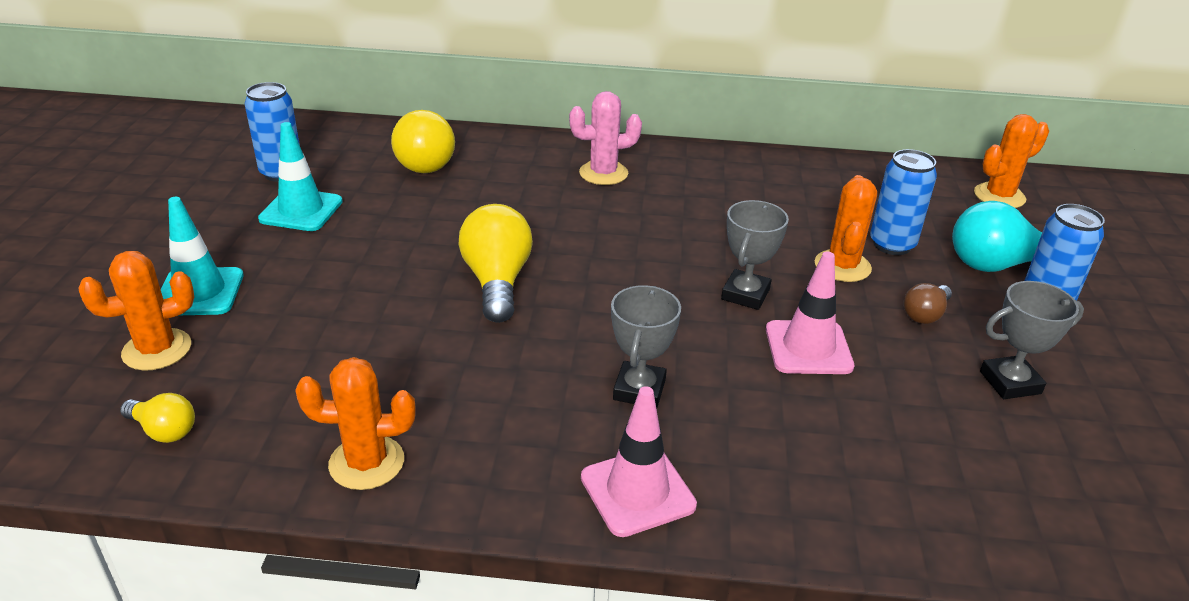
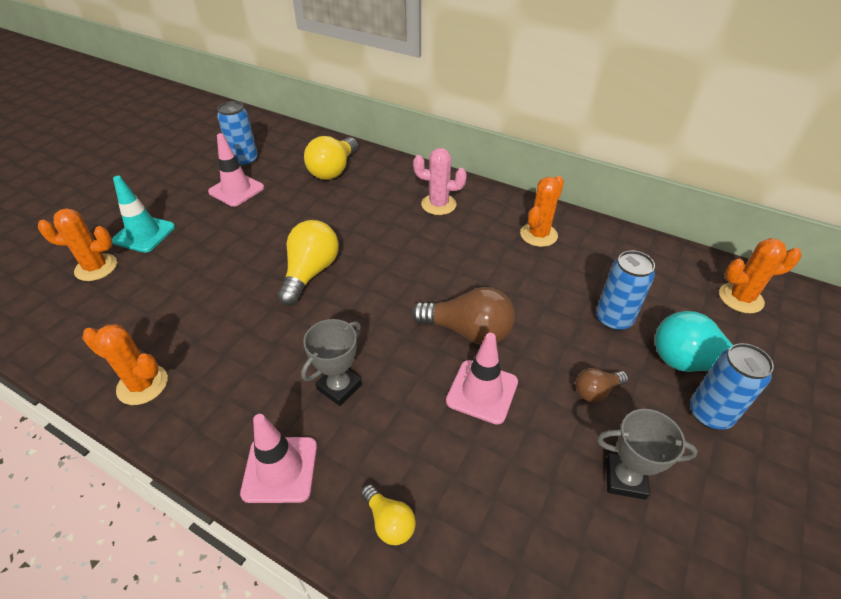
camera: 25 degrees right, 10 degrees up
(164, 430) = (61, 324): yellow light bulb -> yellow light bulb (389, 521)
(301, 210) = (236, 190): turquoise traffic cone -> pink traffic cone
(745, 294) = (468, 331): grey trophy -> brown light bulb
(842, 266) = (559, 327): orange cactus -> orange cactus (538, 235)

